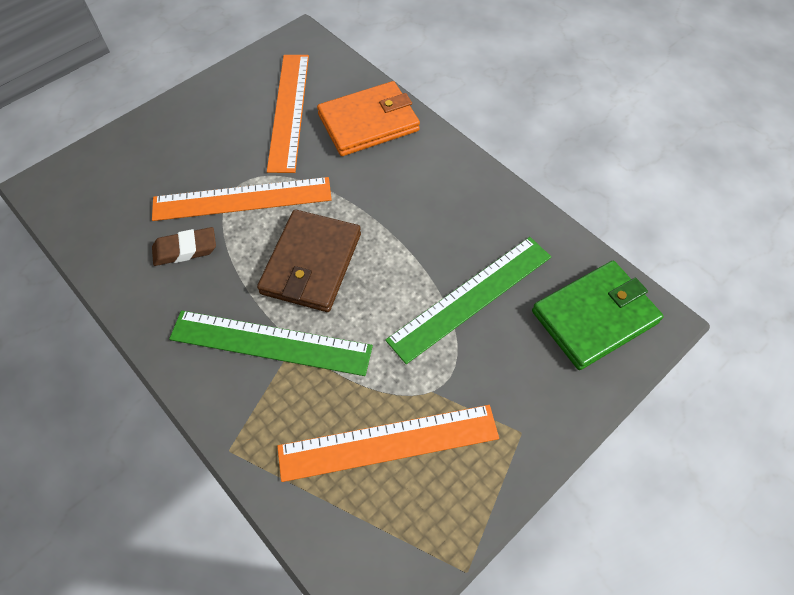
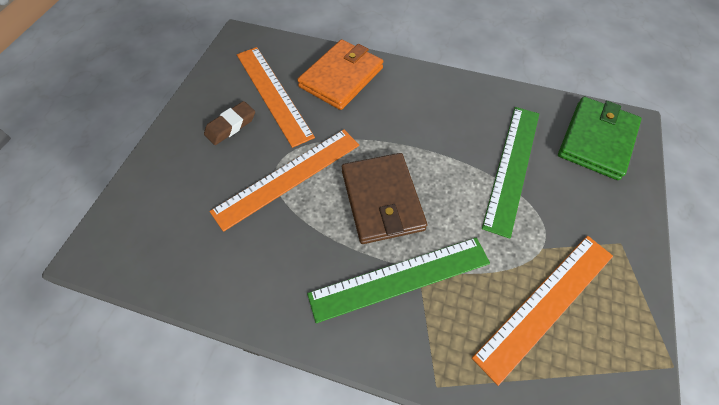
camera: 30 degrees left, 0 degrees up
(185, 249) = (271, 241): brown eraser -> brown eraser (231, 126)

